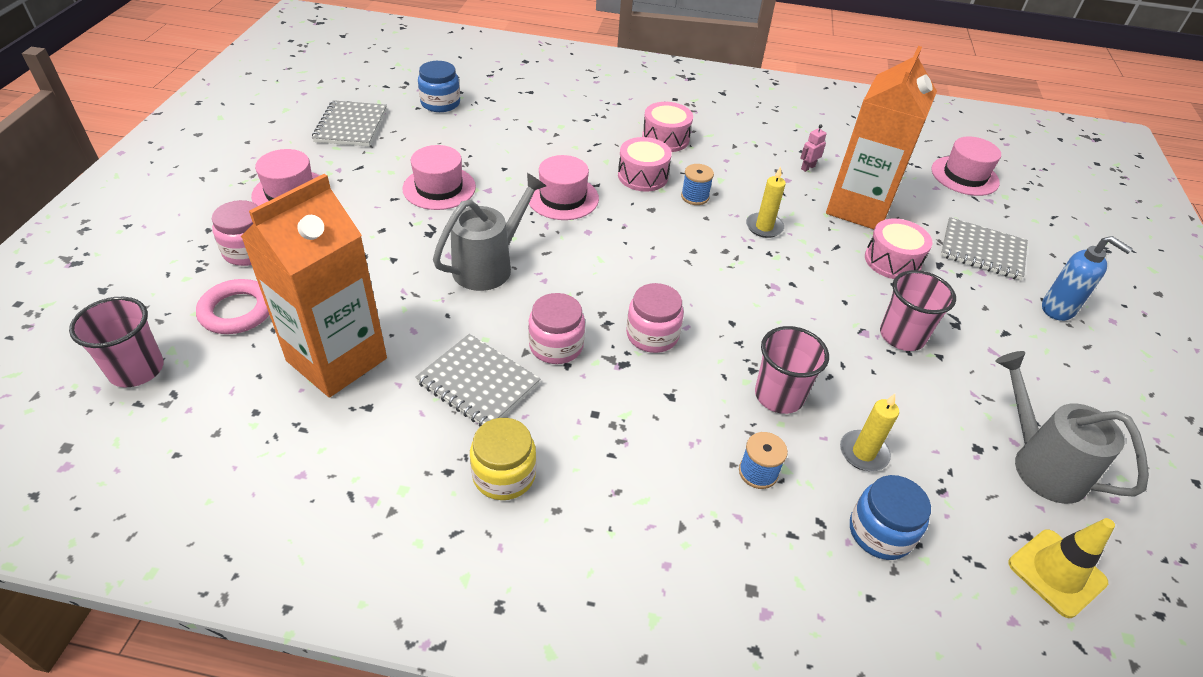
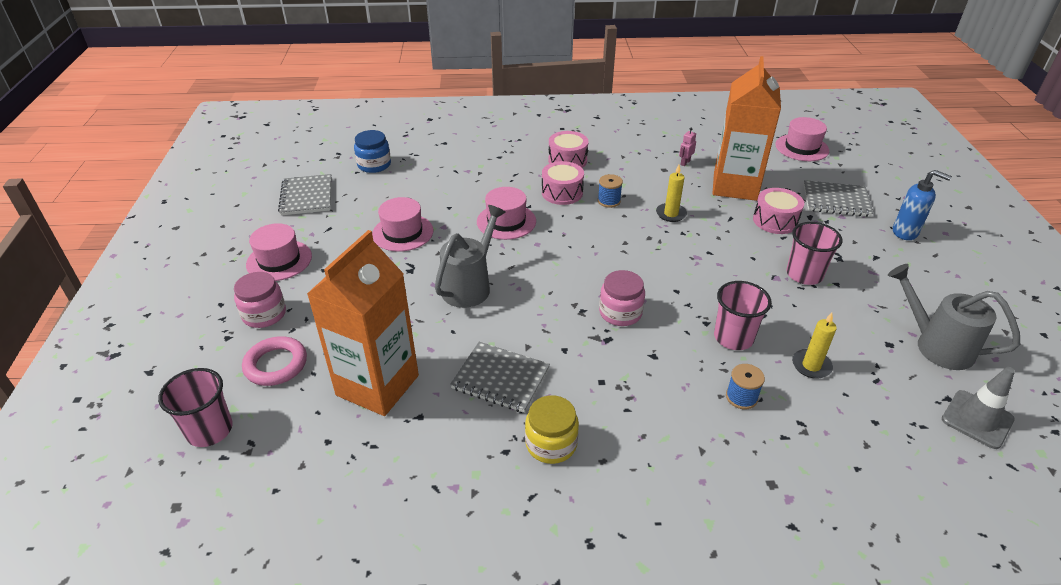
camera: 10 degrees left, 5 degrees down
(556, 346) = (549, 336): pink jar -> none
(880, 532) = (846, 420): blue jar -> none
(1056, 573) = (977, 419): yellow traffic cone -> grey traffic cone

